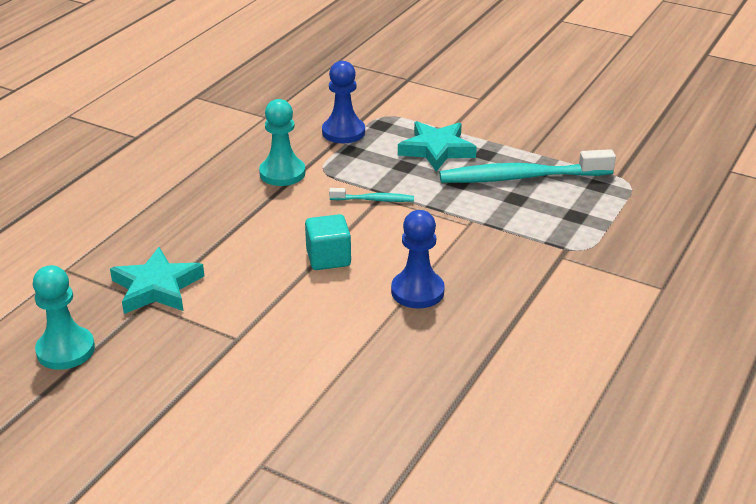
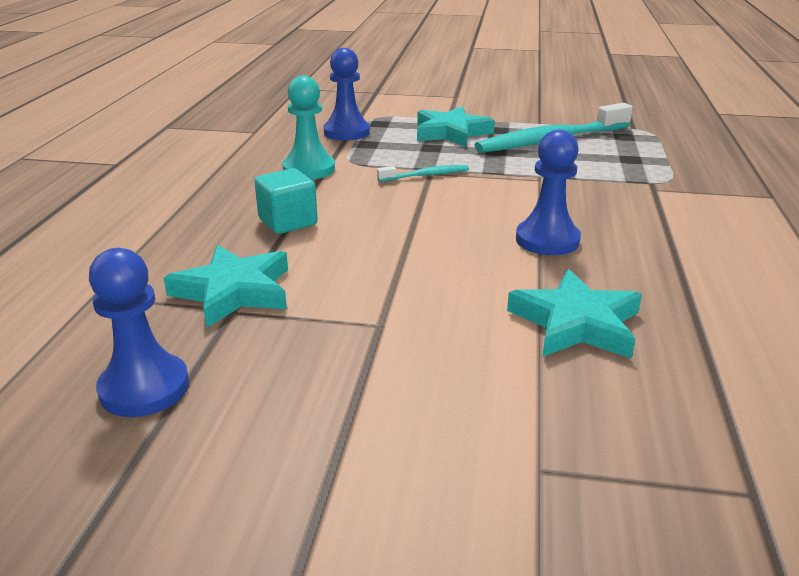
camera: 20 degrees left, 5 degrees down
(65, 350) = (144, 388): turquoise pawn -> blue pawn
(328, 258) = (422, 228): turquoise cube -> turquoise cube (288, 222)
(372, 371) = (576, 323): none -> turquoise star

